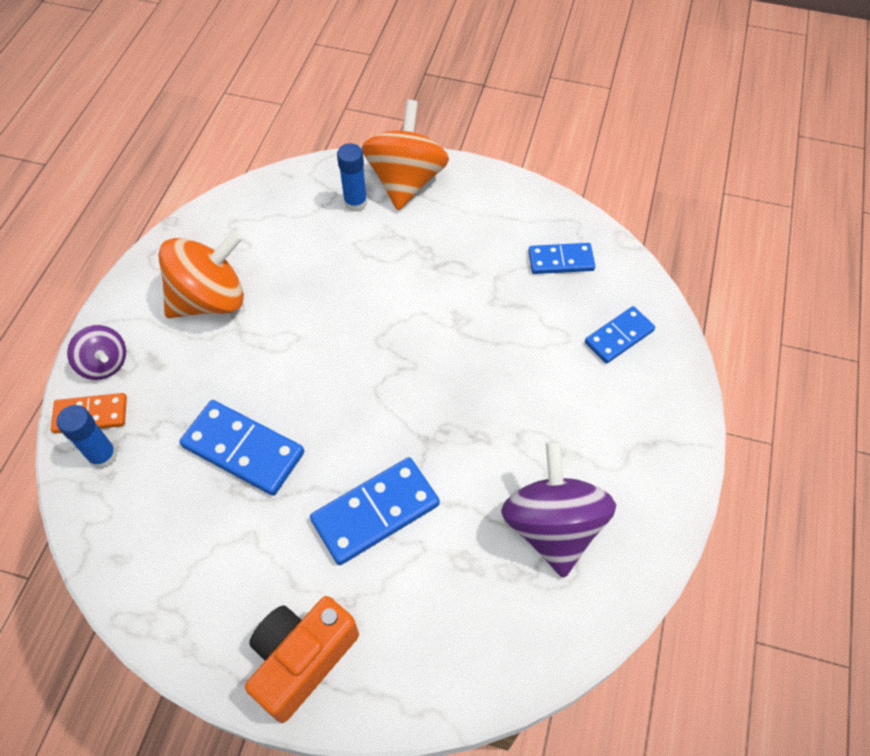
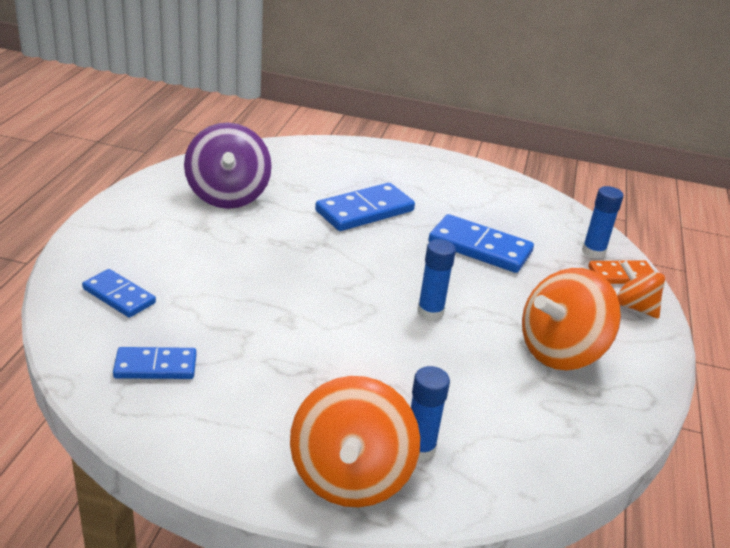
camera: 175 degrees right, 25 degrees down
(104, 364) = (634, 307): purple spinning top -> orange spinning top
(302, 659) = (406, 162): orange camera -> none
(322, 339) = (430, 312): none -> blue glue stick
(619, 336) = (119, 296): blue domino -> blue domino turned 75 degrees clockwise

